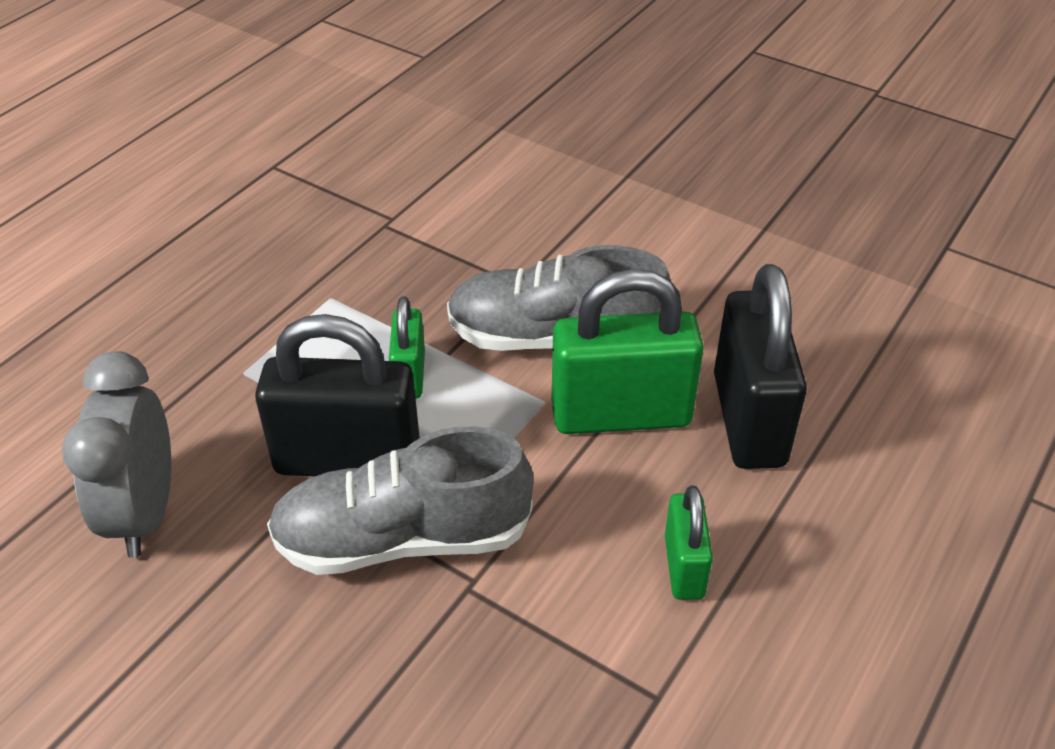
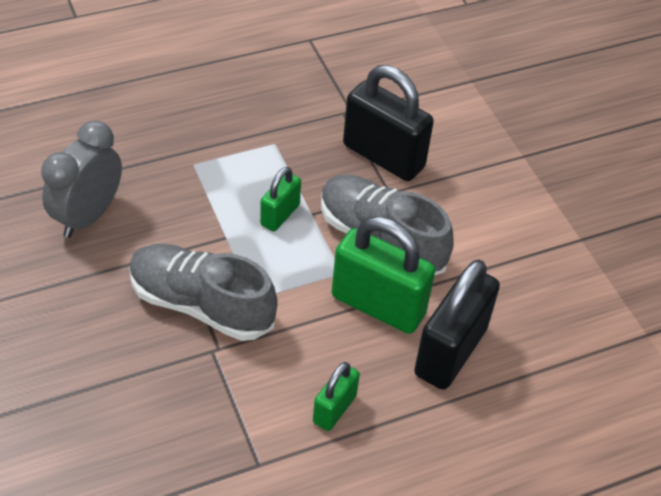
camera: 30 degrees right, 5 degrees up
(348, 460) = (208, 245): black padlock -> black padlock (383, 156)

